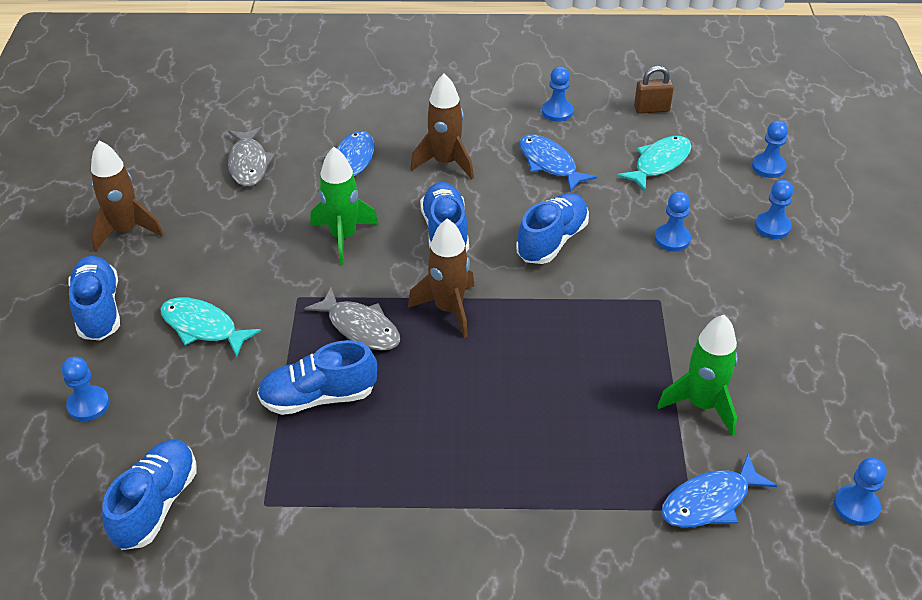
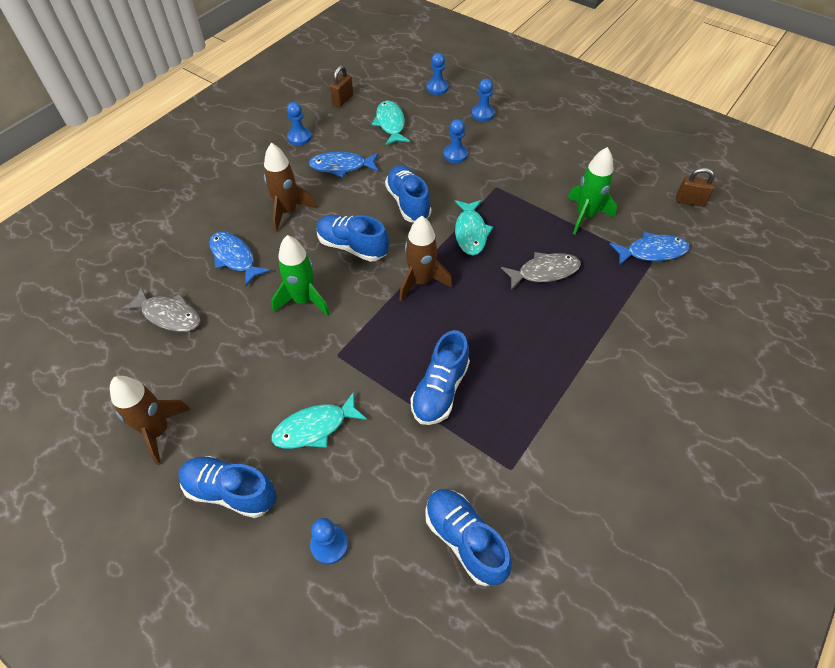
camera: 55 degrees left, 10 degrees up
(360, 327) = (397, 335): grey fish -> grey fish (544, 272)
(561, 313) = (470, 232): none -> turquoise fish
(710, 501) = (652, 252): blue fish -> blue fish turned 105 degrees counterclockwise
(856, 506) = (690, 201): blue pawn -> brown padlock

